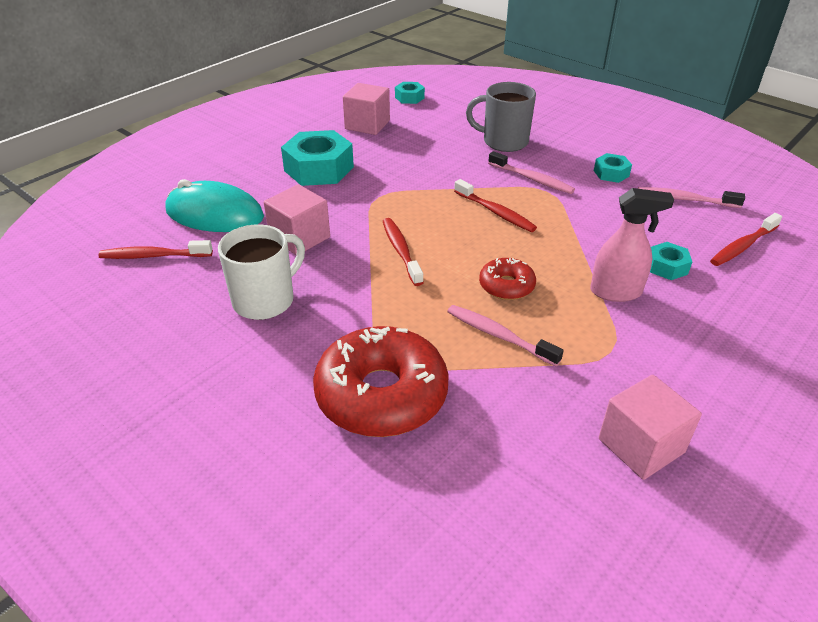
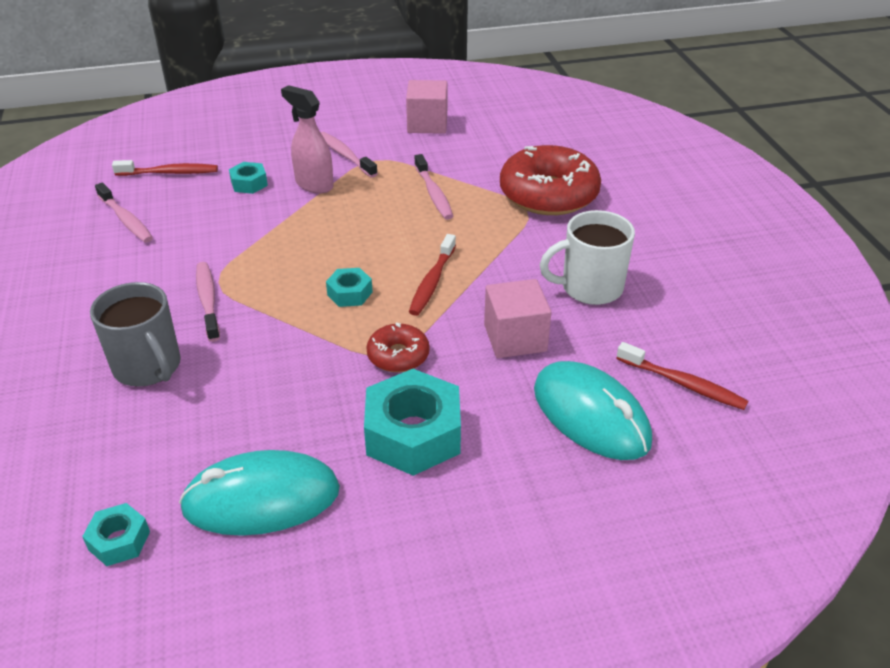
camera: 145 degrees left, 0 degrees up
(367, 125) = (261, 499): pink cube -> turquoise mouse
(495, 212) = (299, 281): red toothbrush -> none
(506, 286) = (383, 219): red donut -> red donut (398, 355)
(611, 173) = (127, 271): turquoise nut -> turquoise nut (350, 293)
(647, 341) = (345, 155): none -> pink toothbrush

